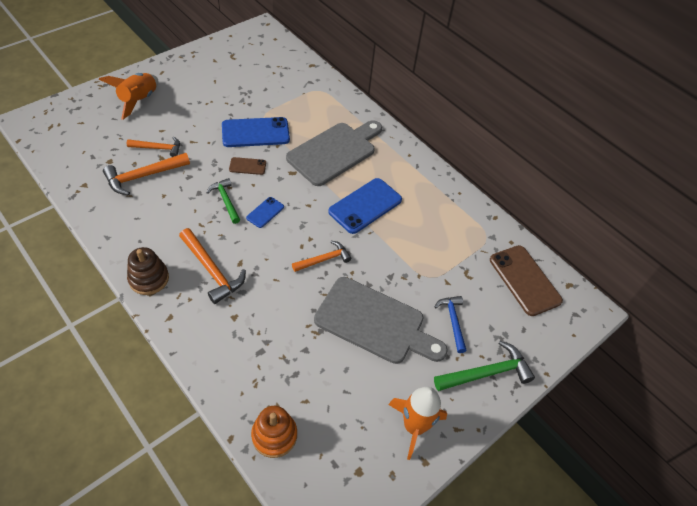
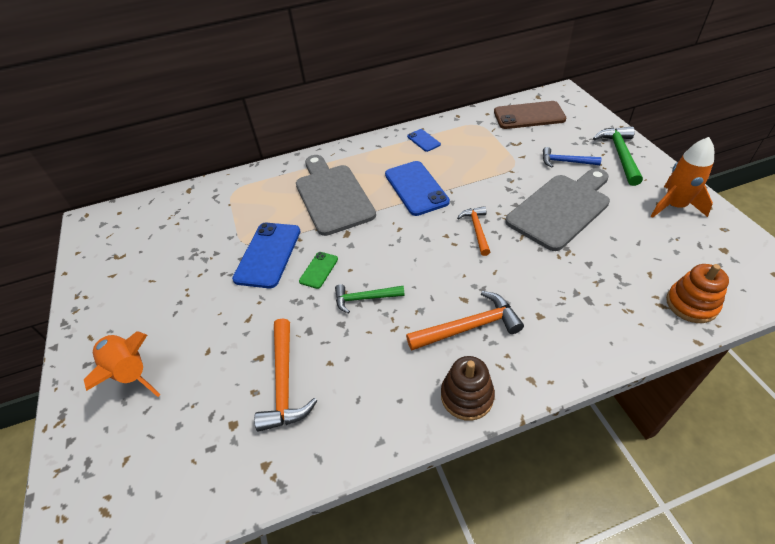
camera: 60 degrees left, 5 degrees down
(158, 148) = (240, 359): orange hammer -> none
(247, 166) = (319, 270): brown phone -> green phone
(265, 212) = (397, 265): blue phone -> blue phone (423, 140)

